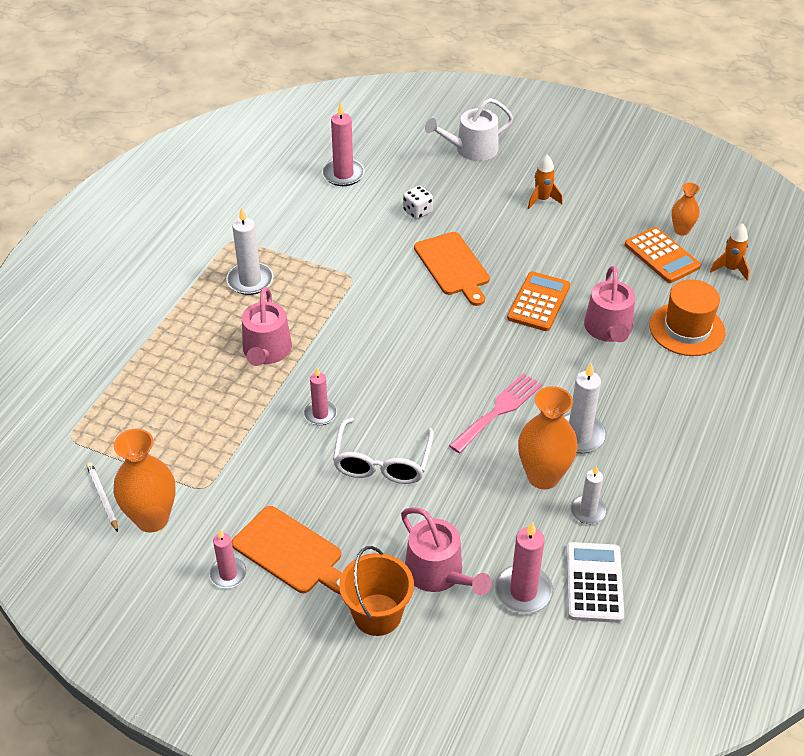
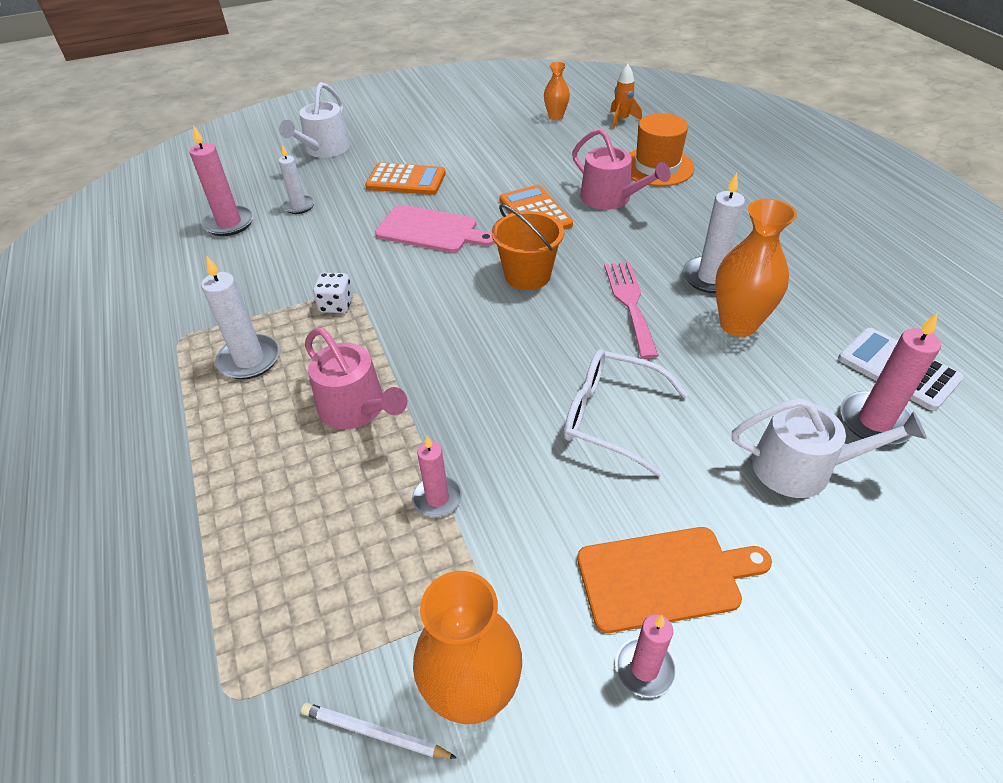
camera: 45 degrees left, 0 degrees up
(320, 414) = (493, 422): pink candle -> pink candle (437, 498)
(377, 614) = (824, 556): orange bucket -> orange bucket (527, 275)
(382, 462) = (610, 417): white glasses -> white glasses turned 150 degrees clockwise
(417, 212) = (341, 212): white dice -> white dice (336, 305)
(438, 573) = (802, 467): pink watering can -> white watering can
(453, 266) = (430, 230): orange cutting board -> pink cutting board
(542, 200) = (431, 151): orange rocket -> none
(588, 511) = (805, 323): white candle -> white candle (299, 206)
(662, 256) = (568, 137): orange calculator -> orange calculator (406, 180)

